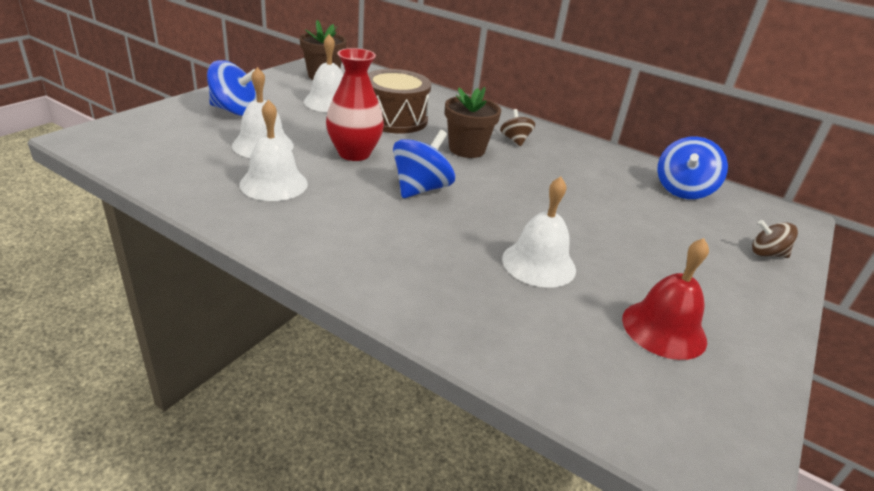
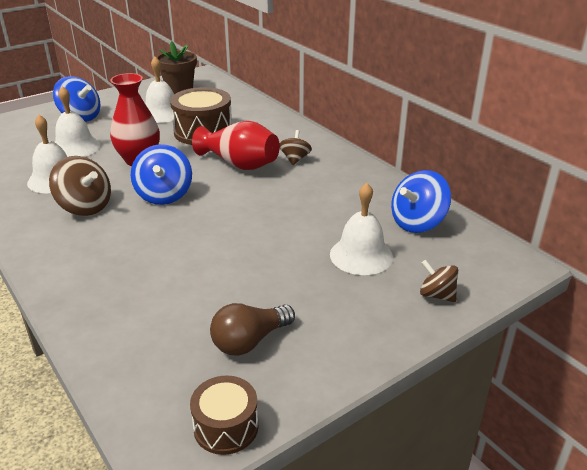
camera: 25 degrees right, 0 degrees up
(343, 211) = (85, 207): none -> brown spinning top
(421, 189) = (164, 195): blue spinning top -> blue spinning top turned 120 degrees clockwise
(467, 149) = (240, 164): brown flower pot -> red vase
(539, 263) = (198, 270): white bell -> white bell (361, 255)
(664, 329) = (250, 341): red bell -> brown light bulb
(737, 425) = (226, 427): none -> brown drum

